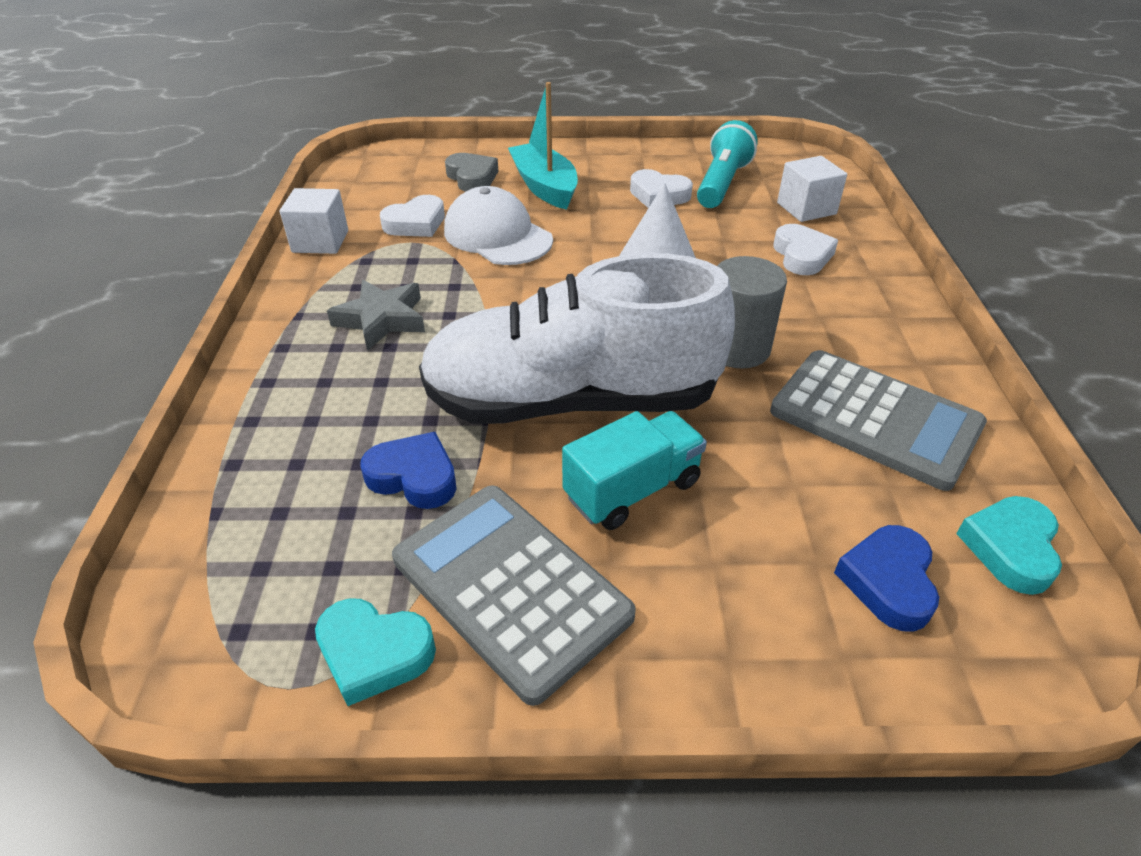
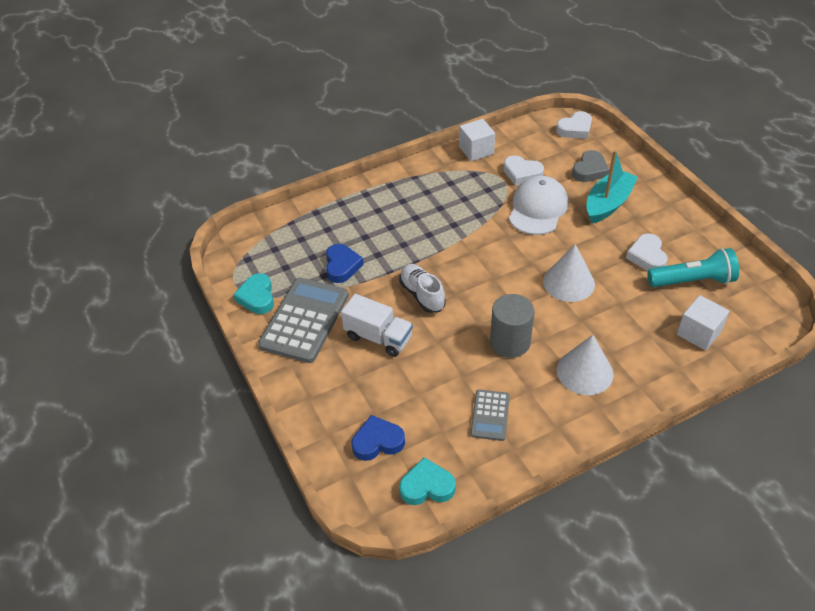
camera: 65 degrees right, 5 degrees up
(382, 319) = (432, 204): grey star -> none
(572, 401) = (422, 295): white shoe -> white shoe, size x0.43
(632, 489) = (378, 337): turquoise truck -> white truck
(801, 255) = (633, 346): white heart -> white heart (575, 129)
(828, 305) = (584, 372): none -> white cone
(874, 419) = (490, 415): grey calculator -> grey calculator, size x0.52

